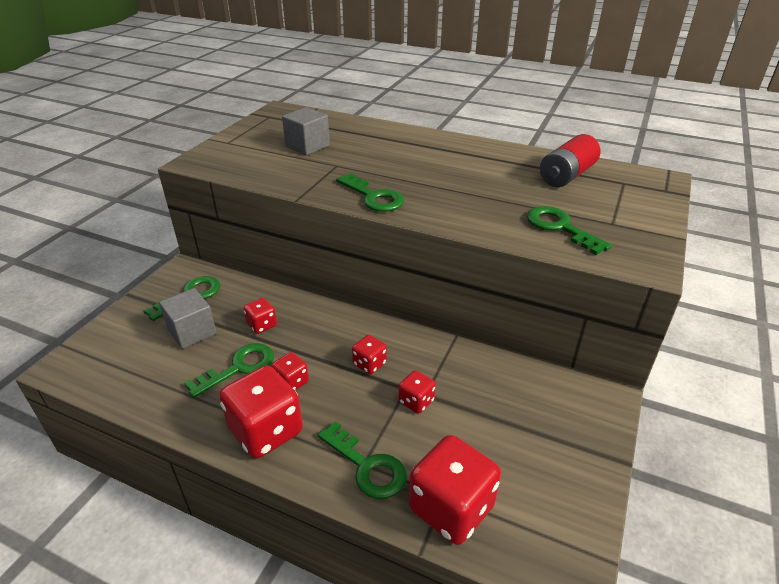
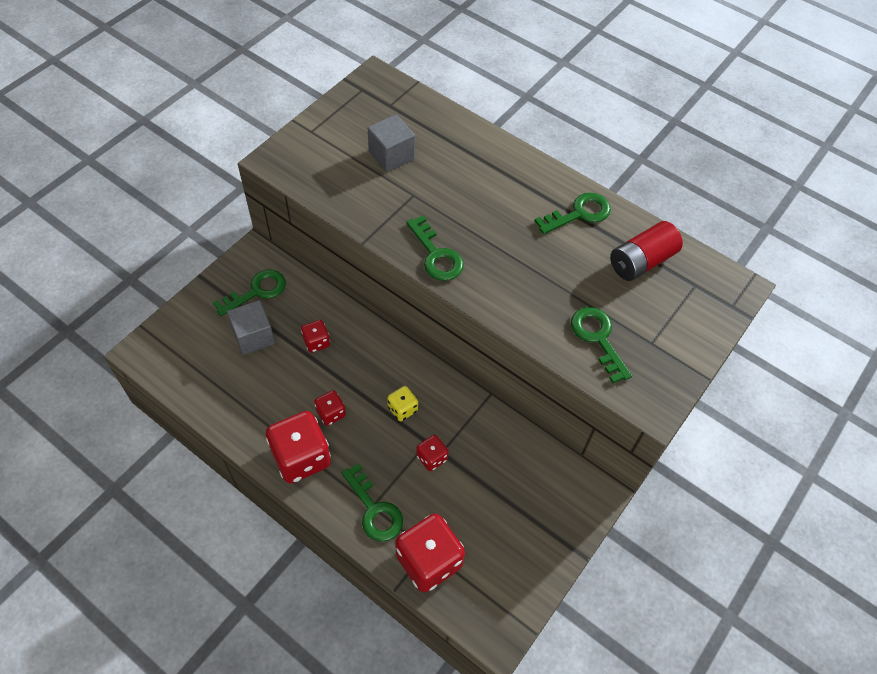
camera: 10 degrees right, 20 degrees up
(239, 368) = (289, 387): green key -> green key (579, 214)
(369, 364) = (402, 409): red dice -> yellow dice

